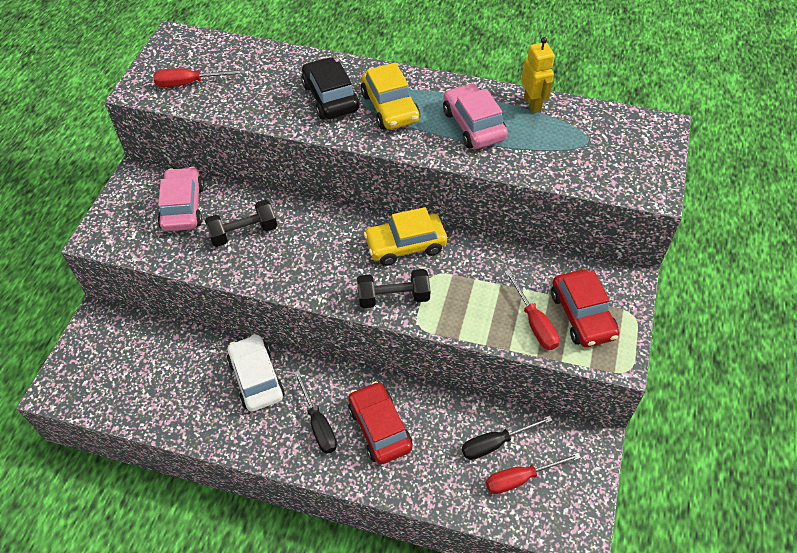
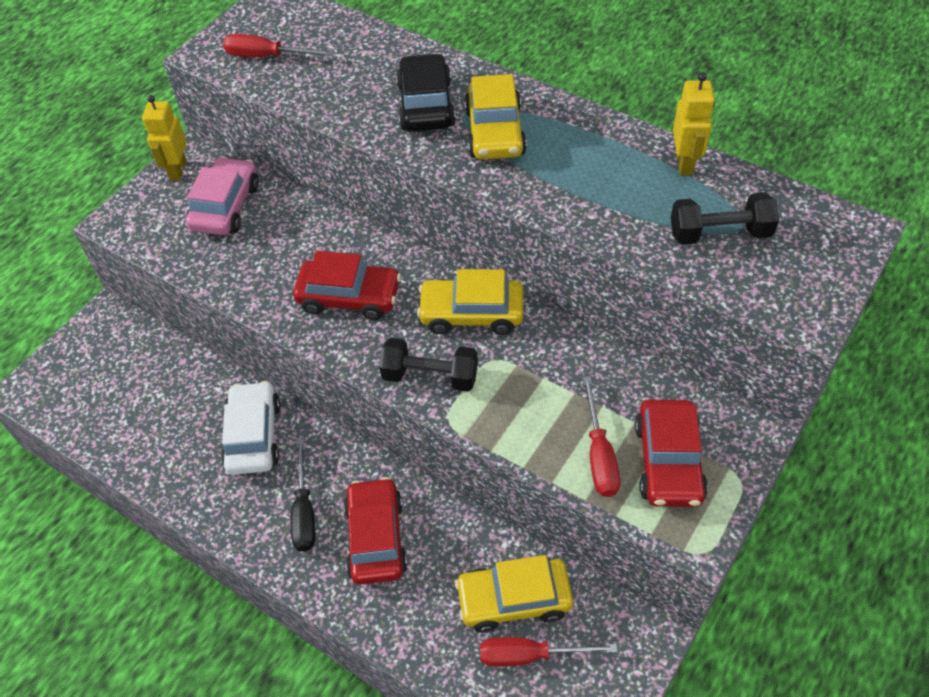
camera: 20 degrees right, 0 degrees up
(131, 187) = (178, 170): none -> yellow robot
(243, 232) = (282, 253): black dumbbell -> black dumbbell (719, 234)
(309, 254) = (349, 297): none -> red car
(473, 125) = (593, 175): pink car -> none
(495, 443) = (514, 599): black screwdriver -> yellow car

